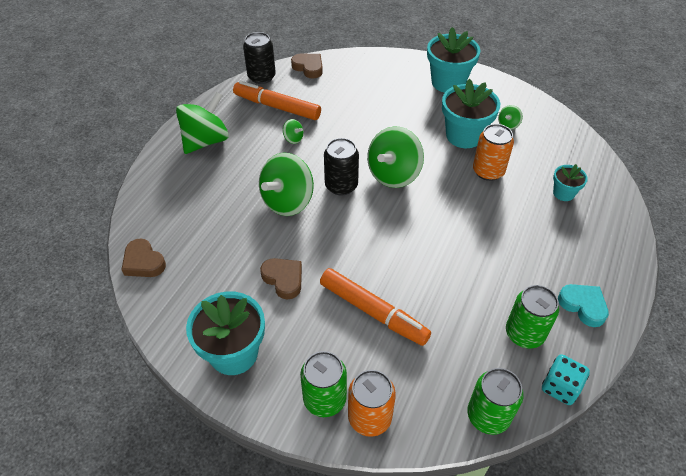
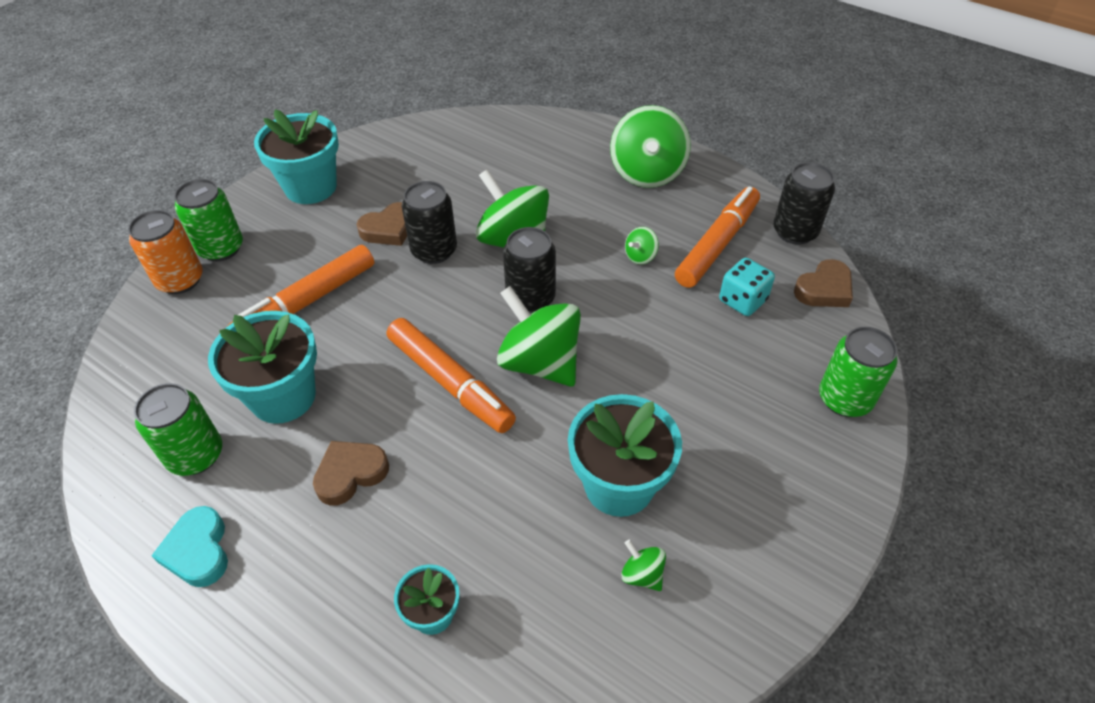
camera: 100 degrees right, 0 degrees up
(143, 262) = (455, 127): brown heart -> brown heart (350, 474)
(206, 141) = (647, 173): green spinning top -> green spinning top turned 45 degrees clockwise
(304, 245) = (434, 250): none -> black can
(422, 213) = (450, 382): none -> orange marker
(448, 82) = (786, 497): turquoise flower pot -> turquoise flower pot (283, 397)
(488, 171) = (518, 499): orange can -> none
(488, 416) = (117, 384): green can -> green can (844, 399)
(560, 387) = (102, 472): turquoise dice -> turquoise dice (742, 300)
(583, 306) = (198, 551): turquoise heart -> turquoise heart turned 105 degrees clockwise

